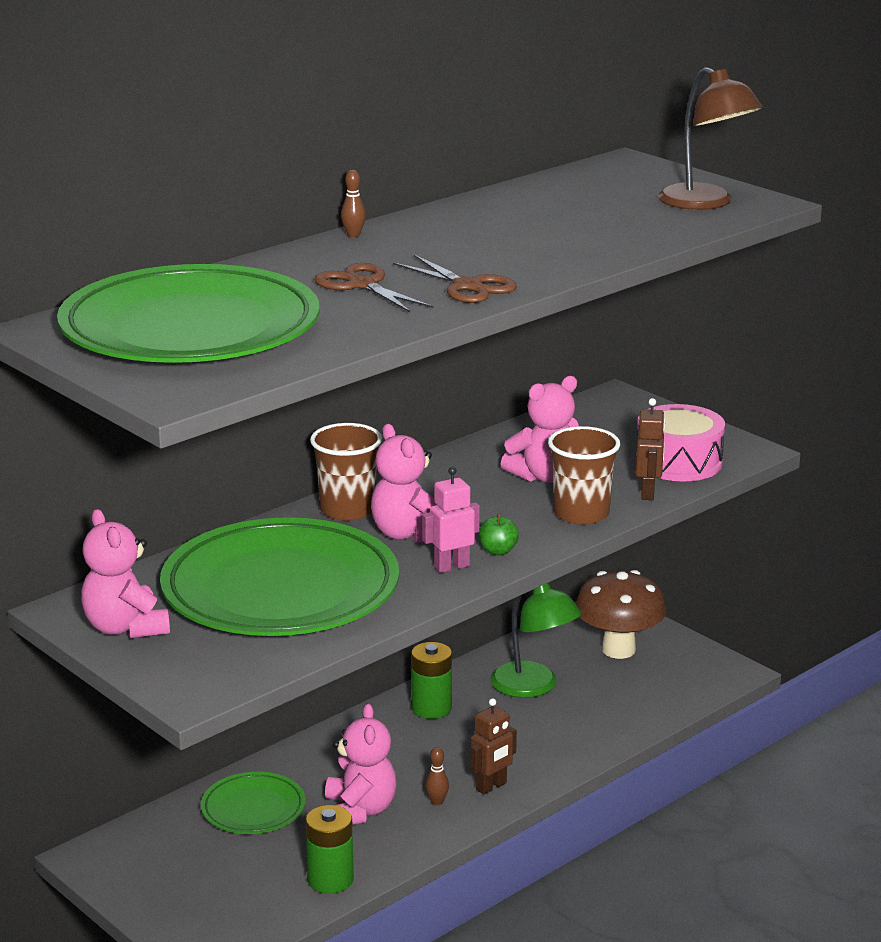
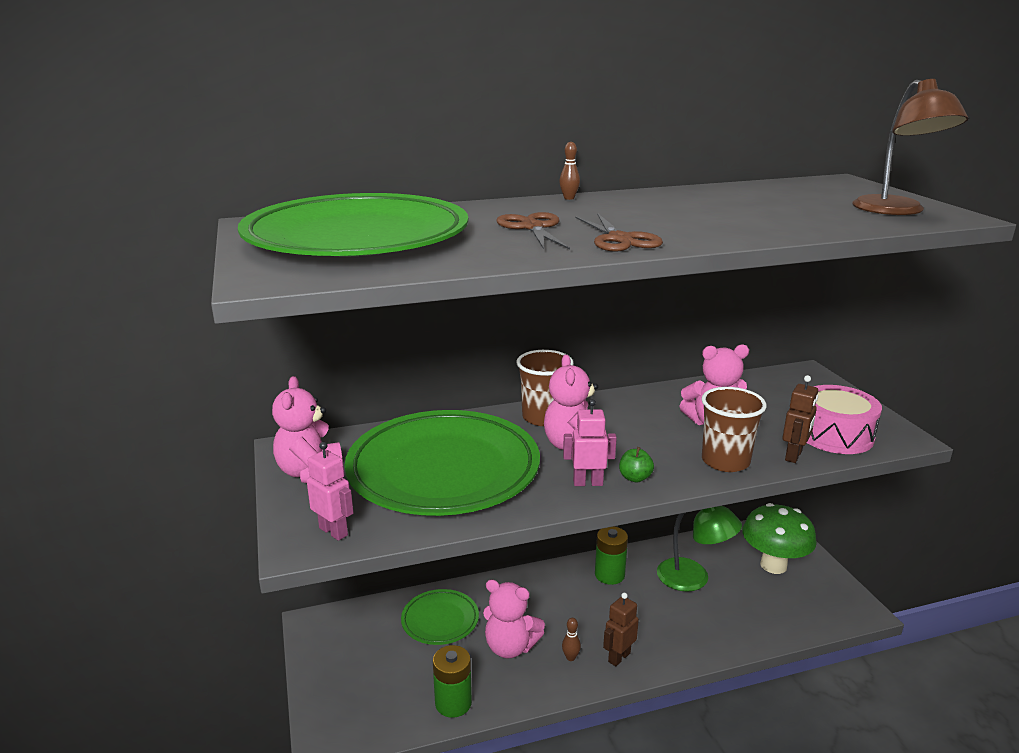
camera: 25 degrees right, 0 degrees up
(216, 674) = (334, 531): none -> pink robot
(359, 811) = (510, 647): pink teddy bear -> pink teddy bear turned 90 degrees clockwise
(491, 786) = (619, 657): brown robot -> brown robot turned 150 degrees clockwise
(533, 687) = (693, 579): green lamp -> green lamp turned 45 degrees counterclockwise
(618, 650) = (773, 565): brown mushroom -> green mushroom

